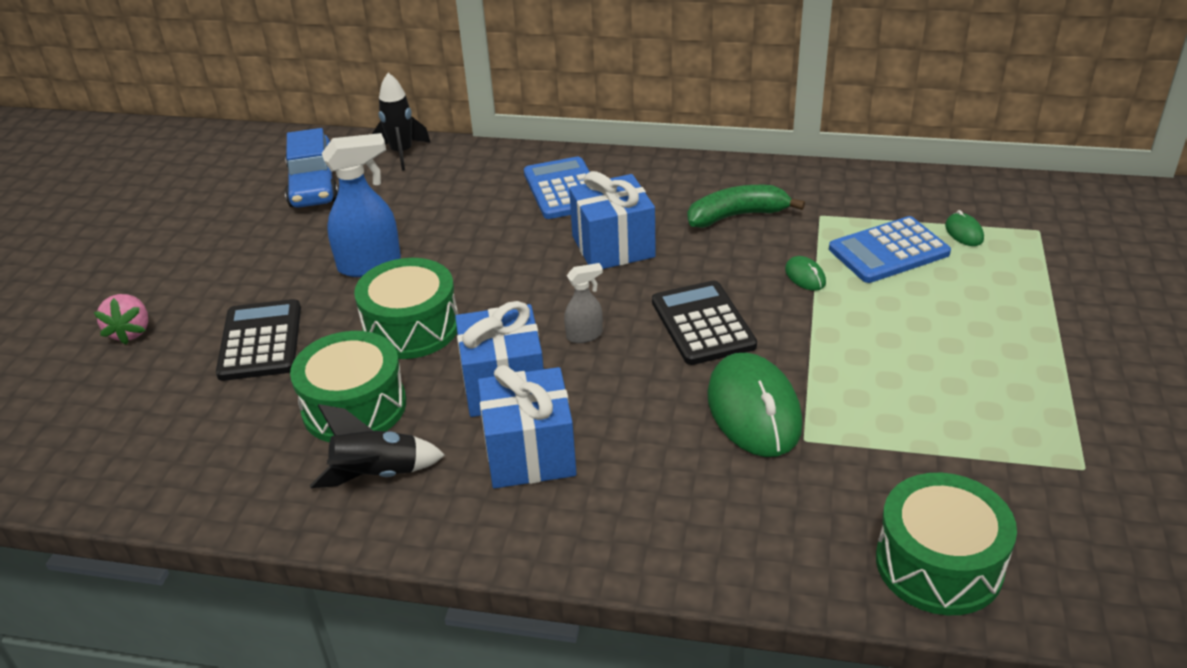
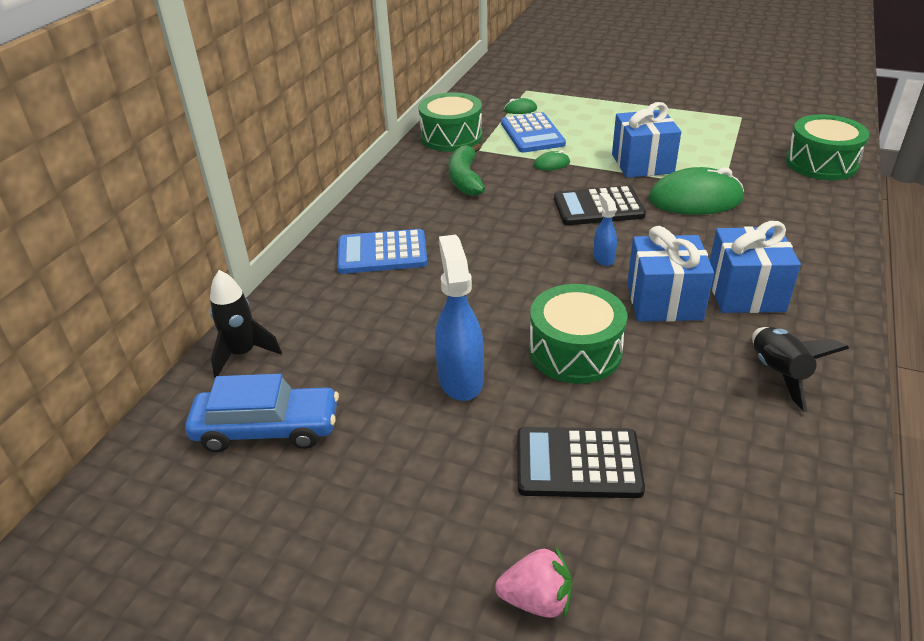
camera: 80 degrees left, 0 degrees up
(354, 407) = (689, 389): green drum -> green drum (451, 137)
(585, 335) = (603, 258): grey spray bottle -> blue spray bottle
(613, 246) = (485, 235): blue gift -> blue gift (642, 164)

